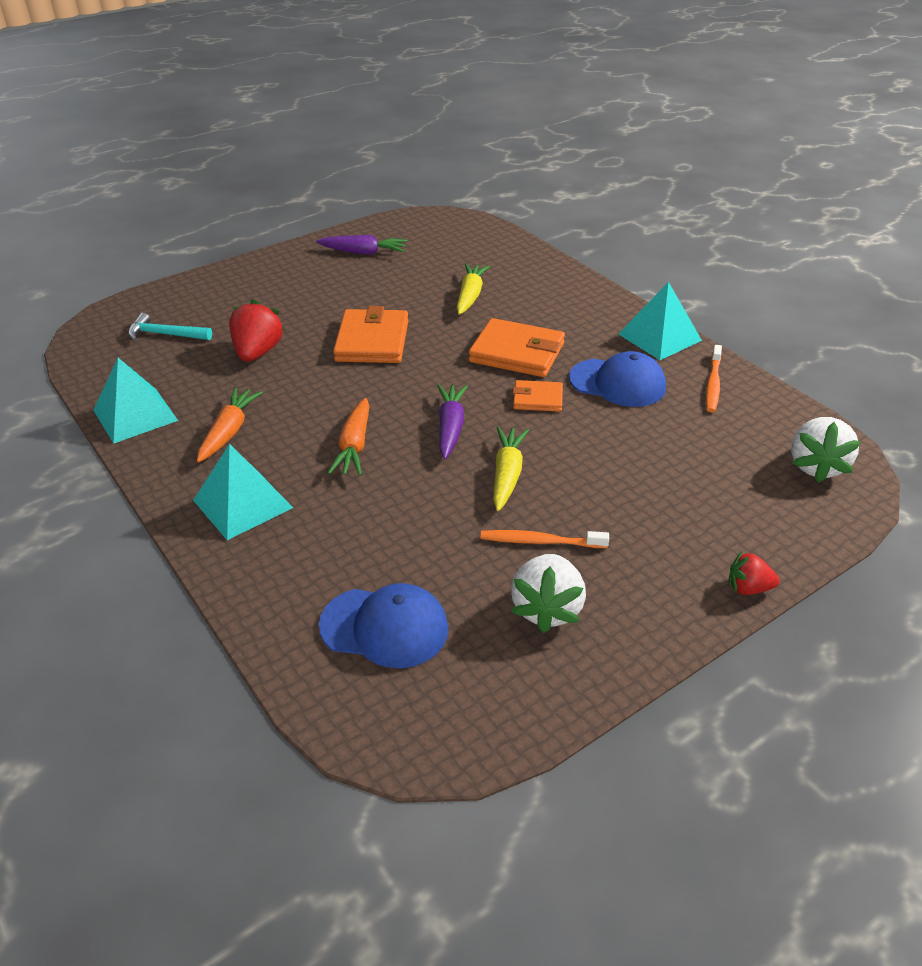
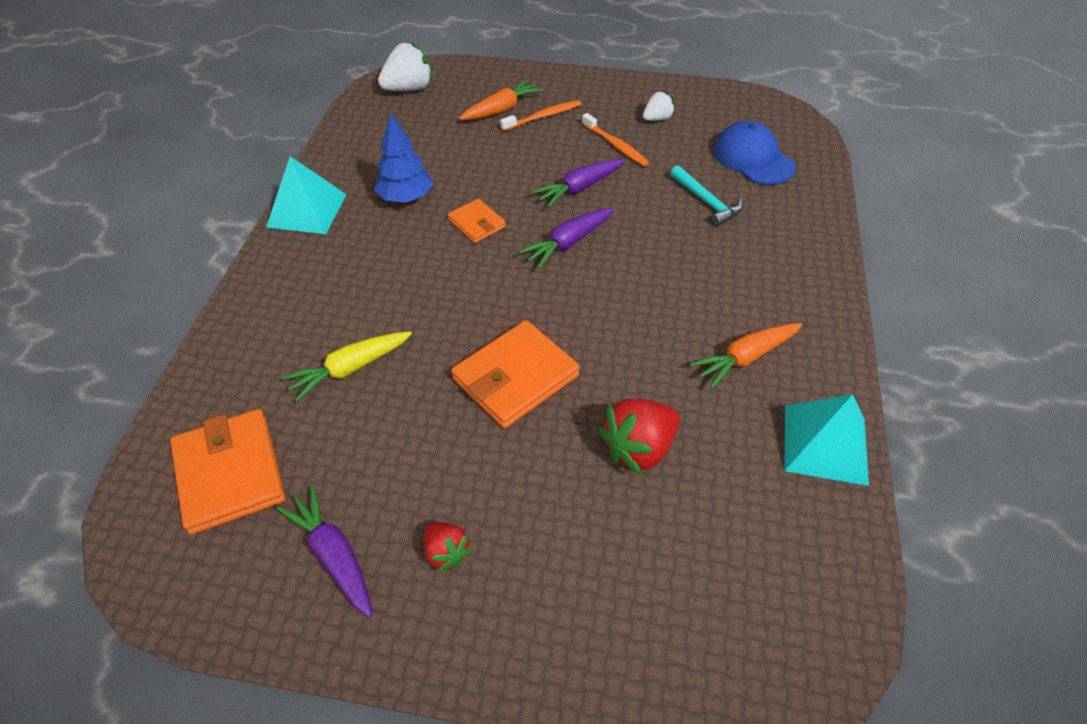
camera: 135 degrees left, 10 degrees up
(165, 335) = (719, 571): turquoise hammer -> turquoise hammer (706, 202)
(242, 504) = (782, 281): turquoise pyramid -> none
(354, 446) = (655, 275): orange carrot -> orange carrot (501, 109)
(507, 474) = (579, 188): yellow carrot -> purple carrot
(517, 353) = (423, 272): orange wallet -> orange wallet (230, 473)
(547, 609) = (657, 119): white strawberry -> white strawberry, size x0.59
(618, 383) = (406, 198): blue cap -> blue tree
(713, 384) = (354, 157): orange toothbrush -> orange toothbrush (543, 117)
(748, 588) = (549, 73): red strawberry -> red strawberry (446, 552)

